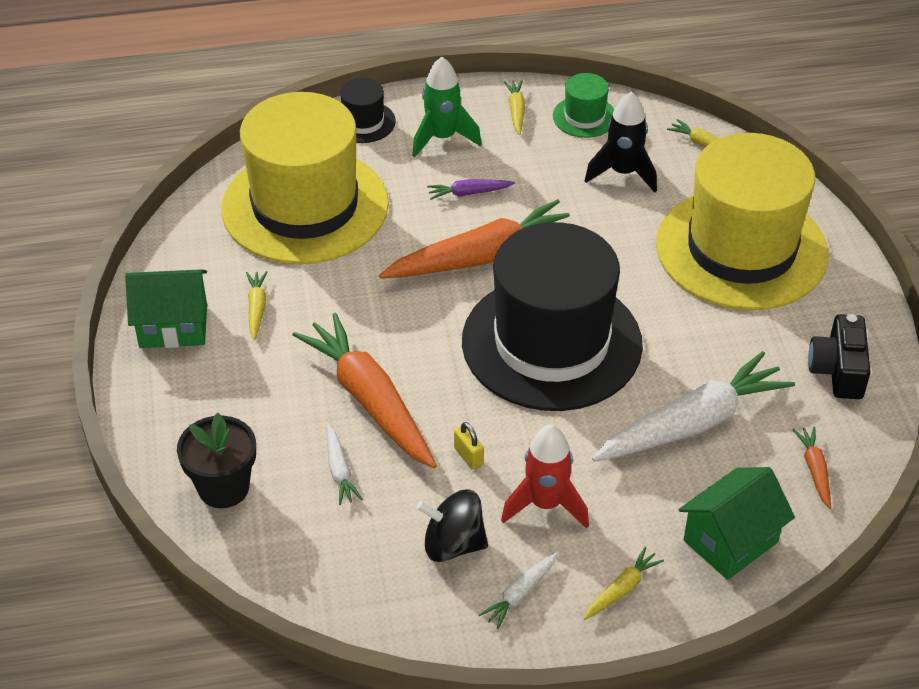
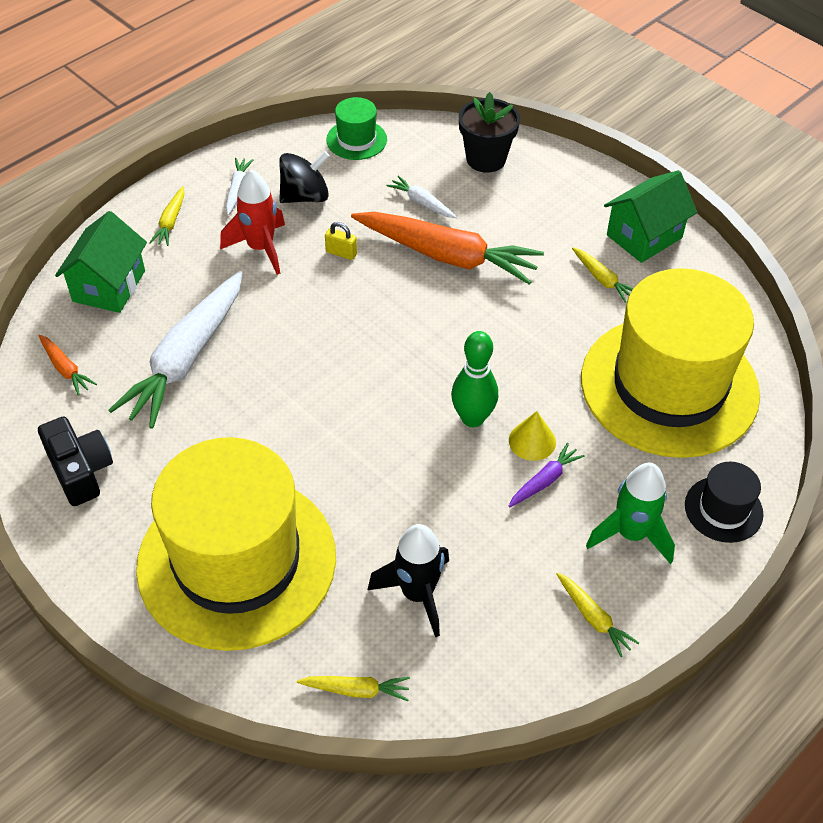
camera: 145 degrees right, 5 degrees up
(451, 221) = (532, 441): none -> yellow cone
(481, 257) = (472, 418): orange carrot -> green bowling pin
(551, 343) = (348, 369): black hat -> none
(584, 117) = (516, 654): green hat -> green hat (356, 140)

